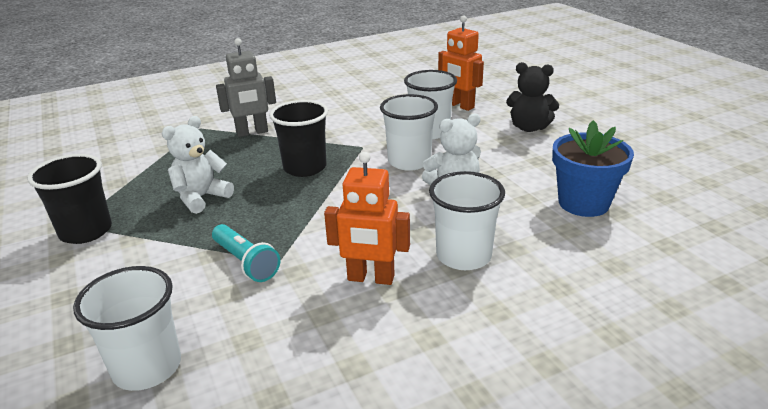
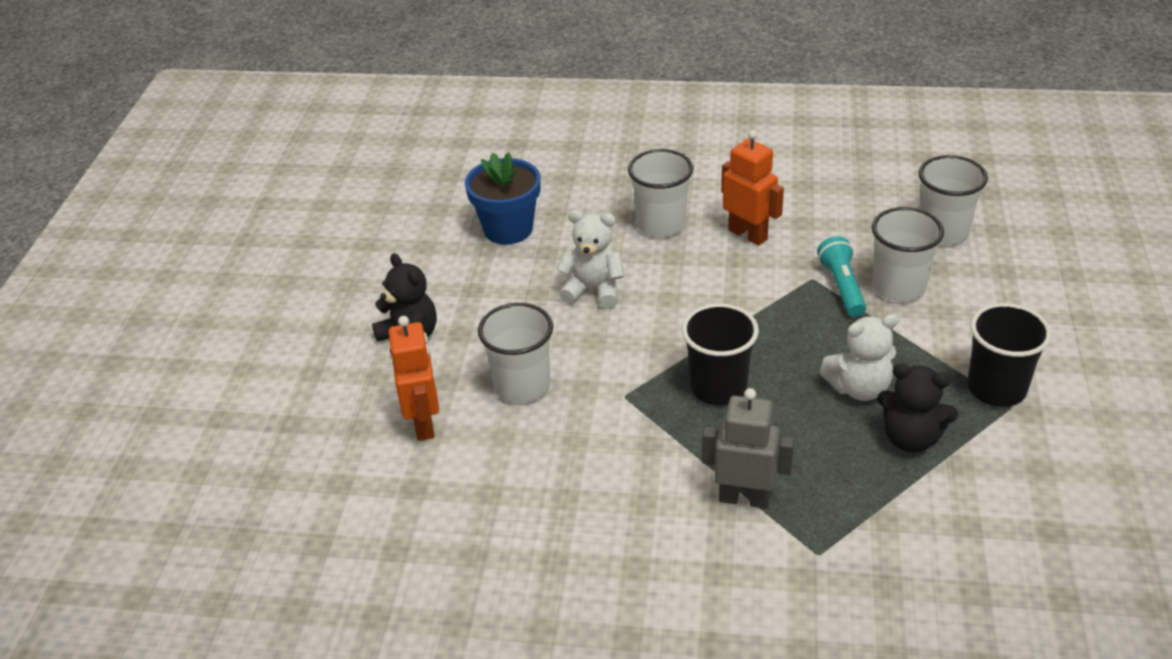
camera: 145 degrees left, 10 degrees up
(154, 184) = (910, 438): none -> black teddy bear
(409, 161) = (597, 345): white cup -> white cup (898, 287)

